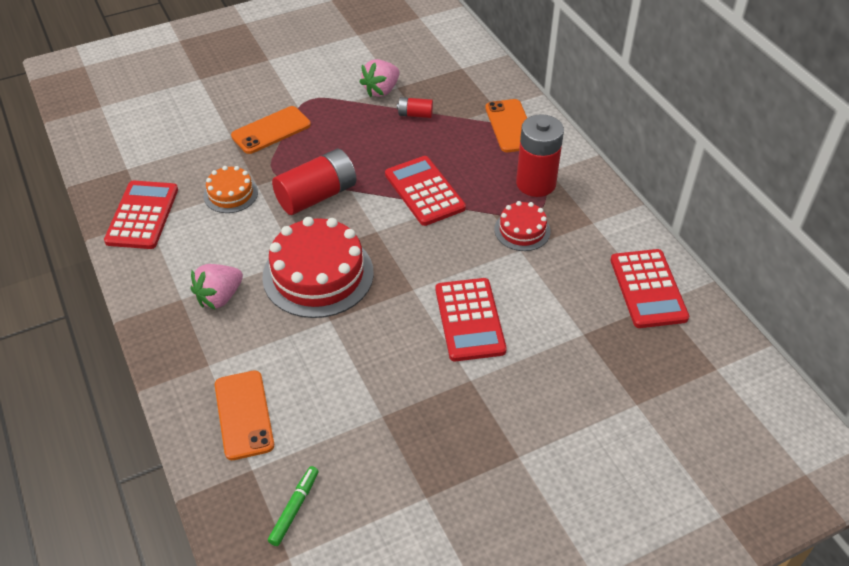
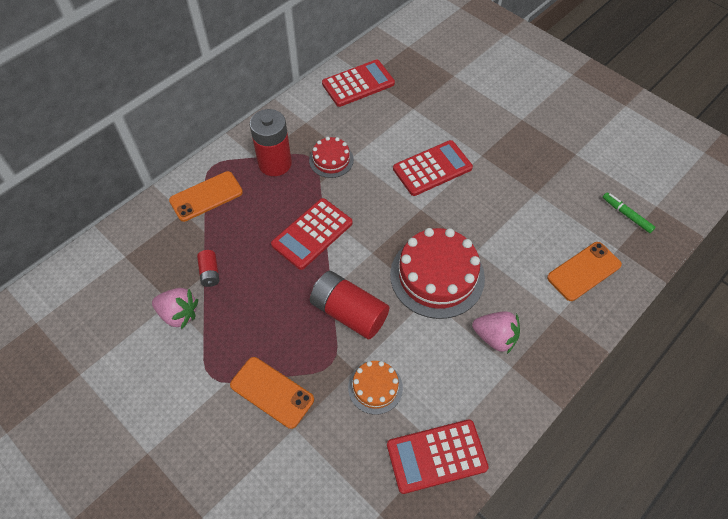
camera: 110 degrees left, 10 degrees up
(294, 508) = (626, 215): green marker -> green marker turned 45 degrees clockwise

